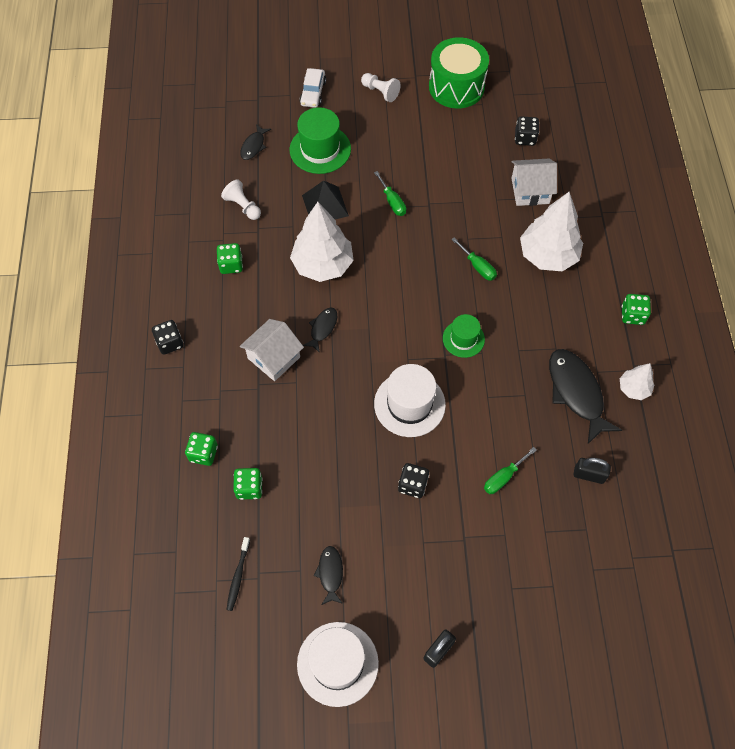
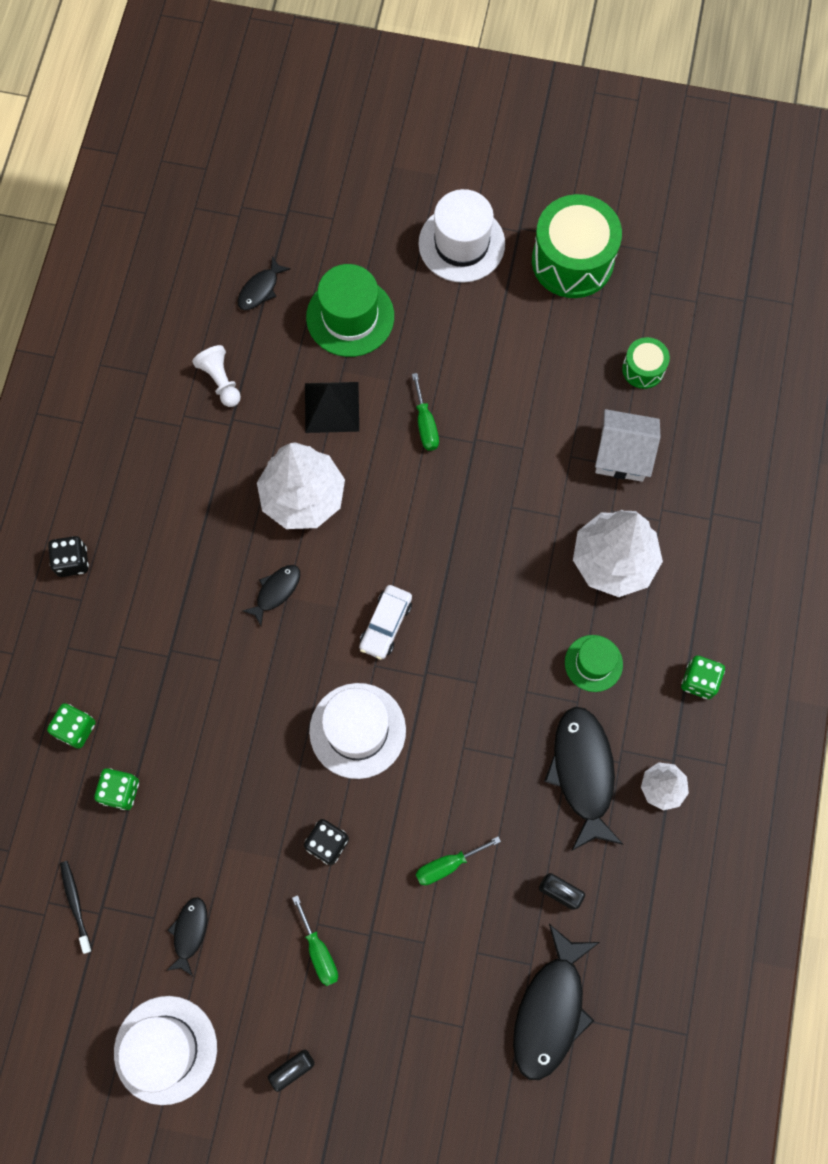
camera: 15 degrees right, 10 degrees up
(231, 265) = (181, 466): green dice -> none
(238, 576) = (75, 904): black toothbrush -> black toothbrush turned 135 degrees clockwise
(274, 358) = (200, 618): white house -> none
(313, 93) = (366, 222): white car -> white car (385, 624)
(380, 92) = (461, 244): white pawn -> white hat
(463, 339) = (458, 655): green hat -> green hat (593, 663)
(478, 266) = (511, 553): green screwdriver -> green screwdriver (319, 951)
(525, 138) = (643, 369): black dice -> green drum
(611, 556) = (550, 1009): none -> black fish

